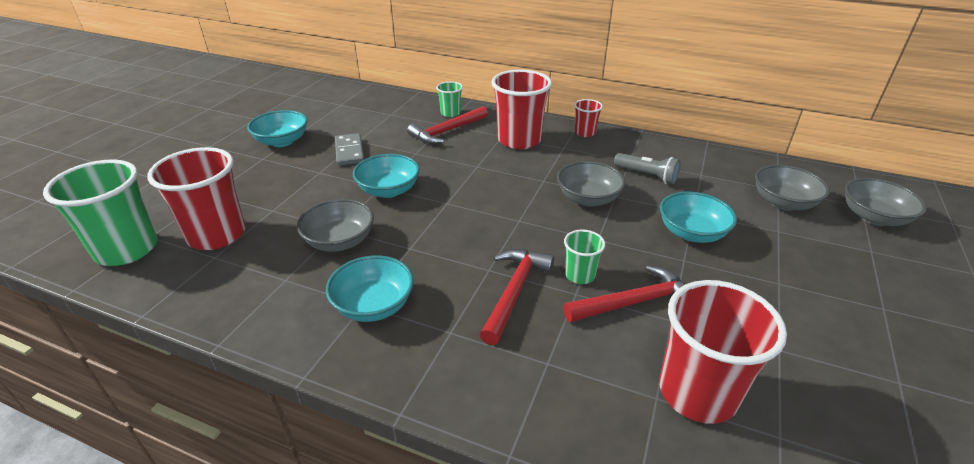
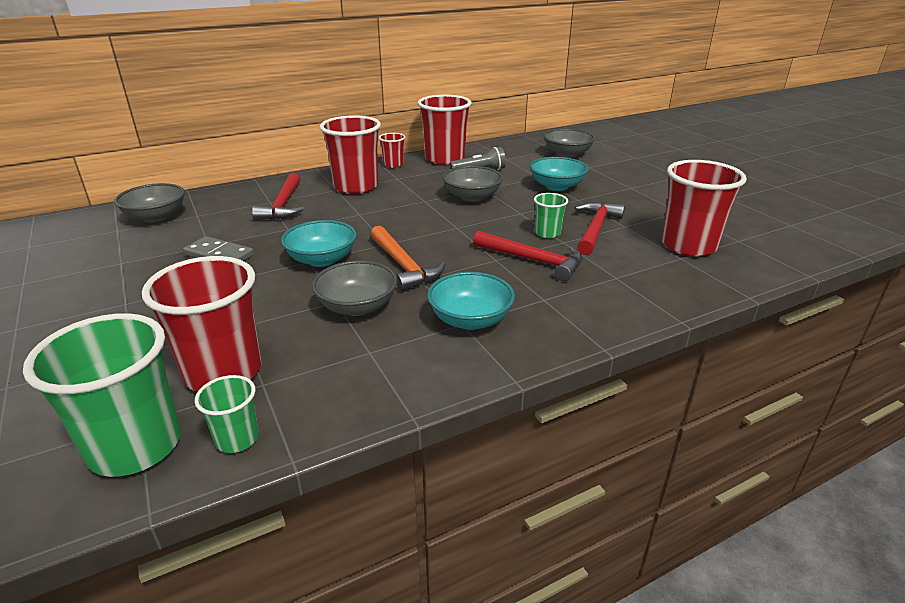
camera: 50 degrees left, 5 degrees down
(282, 141) = (116, 282): turquoise bowl -> none
(421, 229) = (404, 265): none -> orange hammer
(450, 113) = (257, 193): green cup -> green cup (237, 439)
(514, 292) = (533, 260): red hammer -> red hammer turned 150 degrees clockwise
(640, 147) = (444, 159): none -> red cup
(873, 217) = (611, 144): grey bowl -> grey bowl (156, 217)

